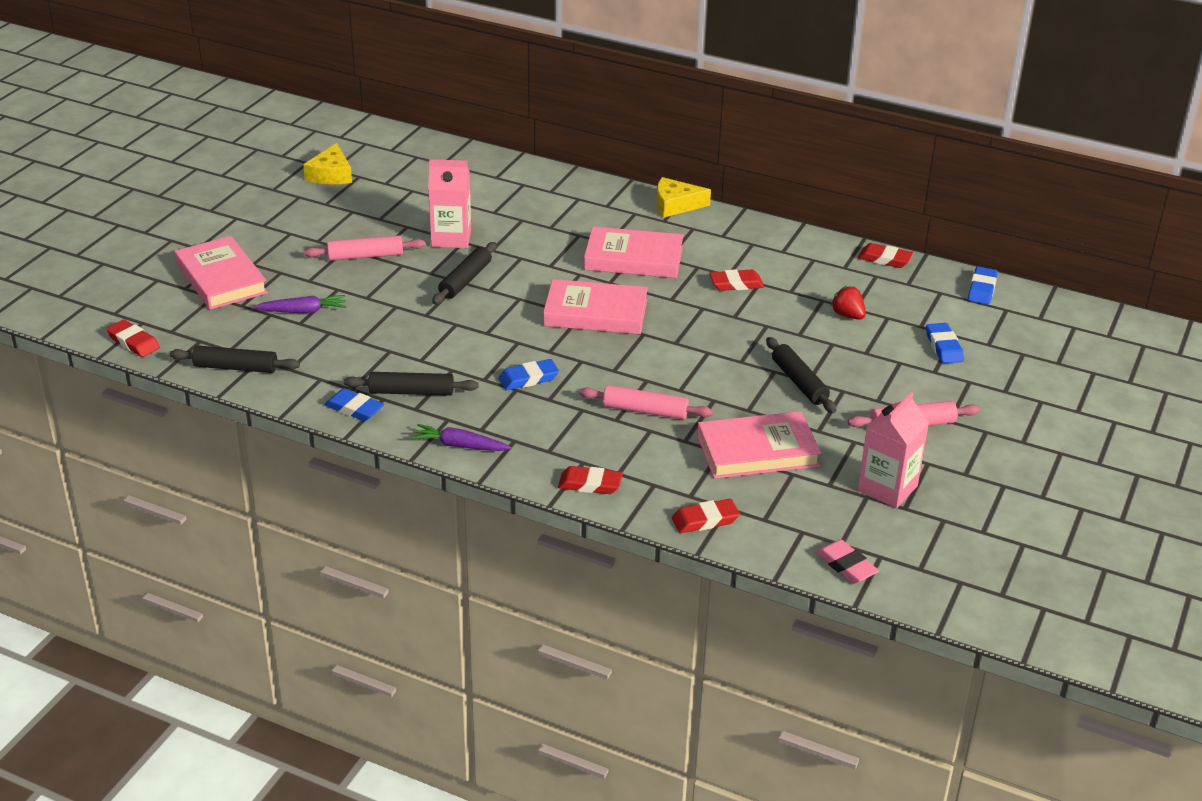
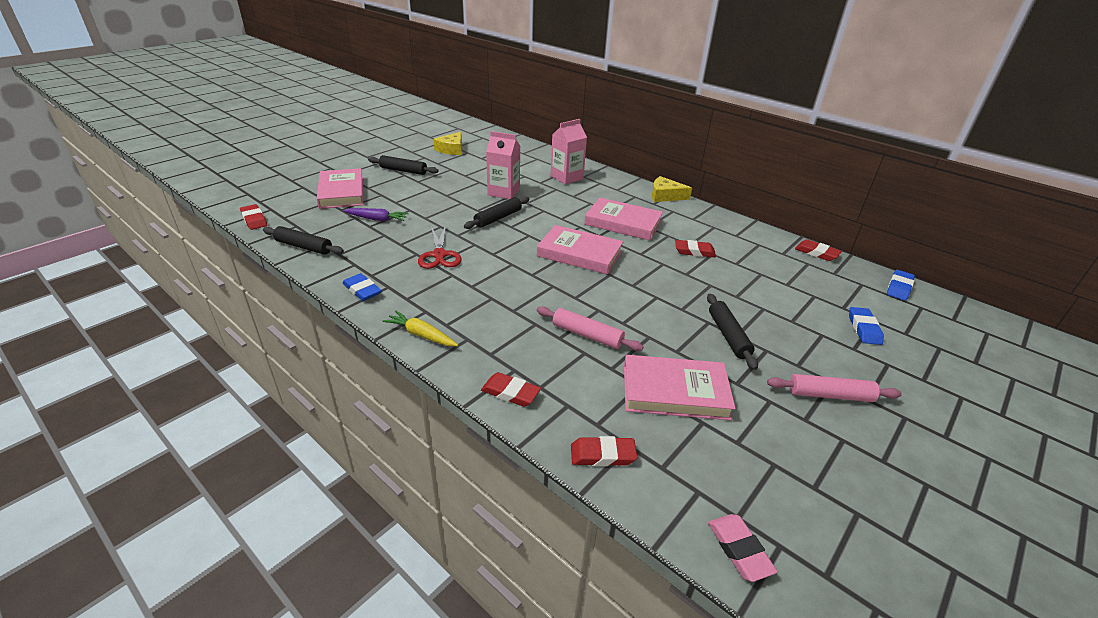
camera: 15 degrees right, 0 degrees up
(365, 256) = (441, 194): pink rolling pin -> none
(411, 392) = (412, 286): black rolling pin -> black rolling pin (403, 171)
(420, 347) = (439, 255): none -> red scissors
(460, 446) = (421, 335): purple carrot -> yellow carrot
(528, 378) = (505, 292): blue eraser -> none
(848, 315) = (780, 289): red strawberry -> none
(887, 488) = (798, 460): pink carton -> pink carton (566, 177)

